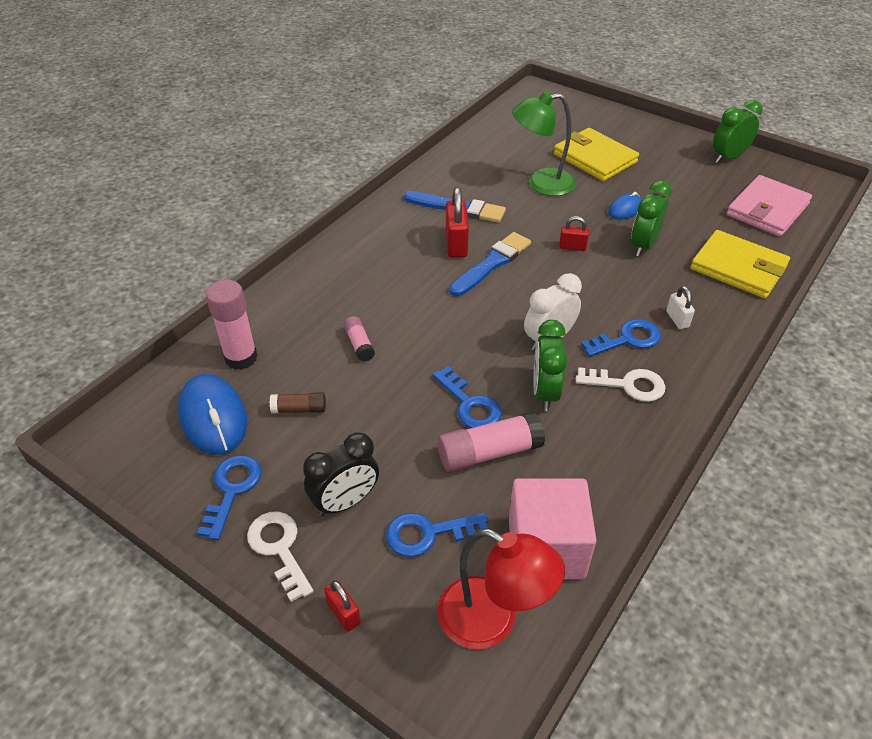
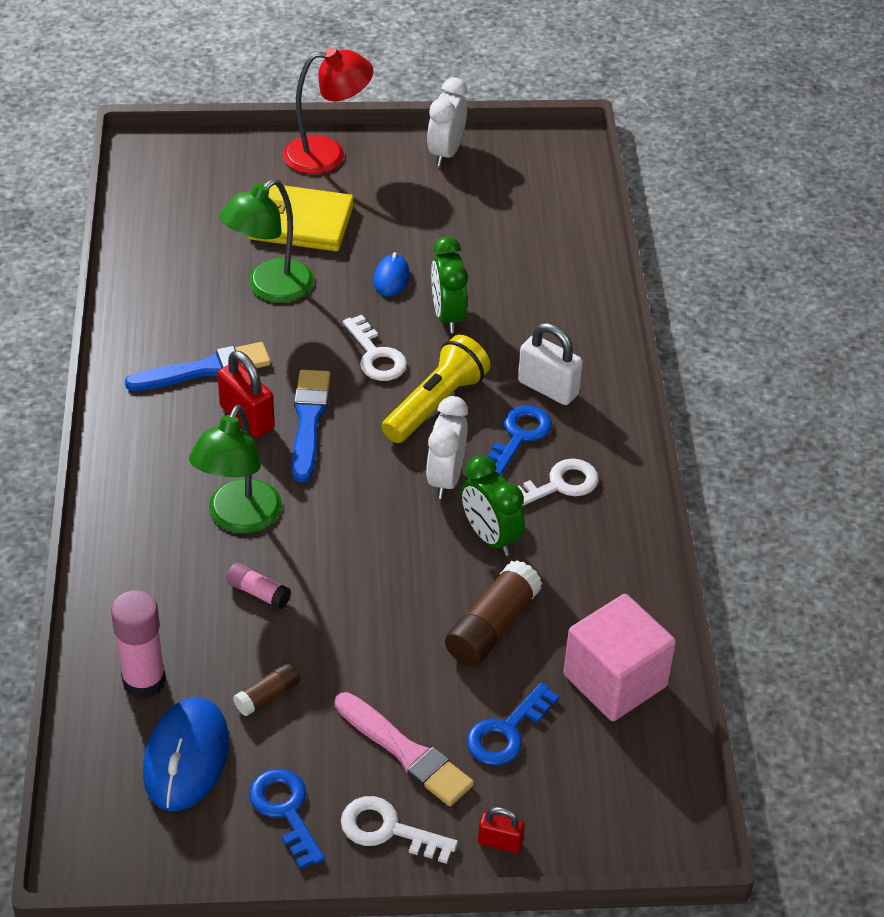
camera: 40 degrees left, 0 degrees up
(213, 417) = (186, 758): blue mouse -> blue mouse turned 75 degrees clockwise
(345, 502) = (405, 752): black clock -> pink brush
(393, 296) = (239, 519): none -> green lamp
(470, 405) = (432, 590): blue key -> none
(489, 452) = (492, 626): pink glue stick -> brown glue stick
(492, 621) = (624, 767): red lamp -> red lamp (327, 155)
(572, 247) = (376, 356): red padlock -> white key
(585, 292) = (435, 404): none -> yellow flashlight
(677, 319) = (548, 388): white padlock -> white padlock, size x1.72
(728, 157) = (446, 153): green clock -> white clock
(738, 268) = (560, 296): yellow wallet -> none
(767, 210) = (536, 207): pink wallet -> none

